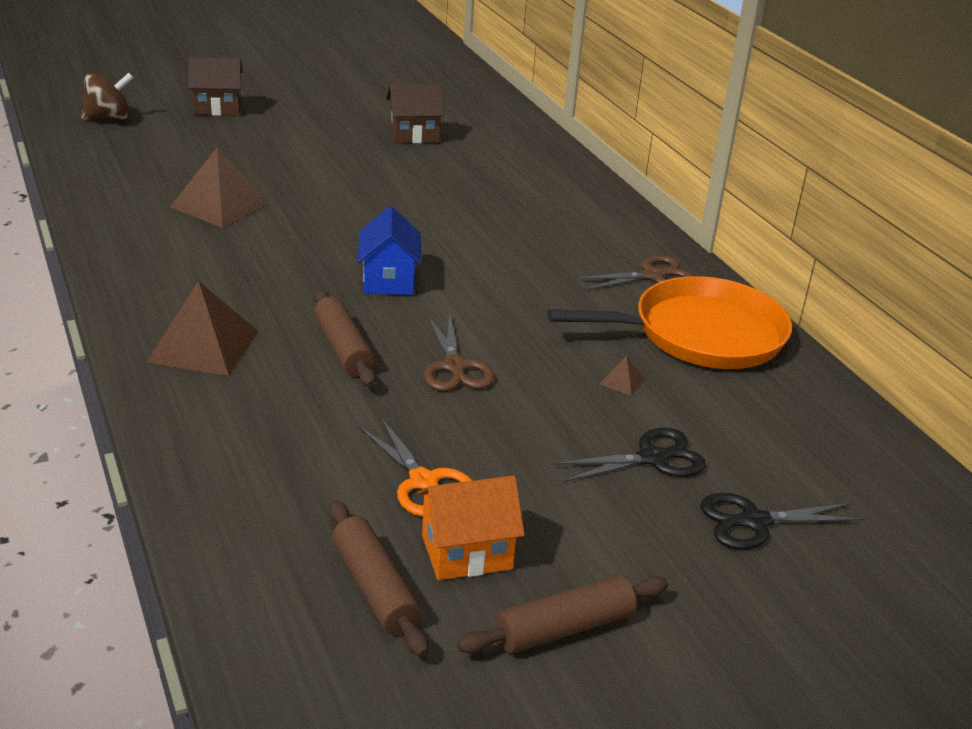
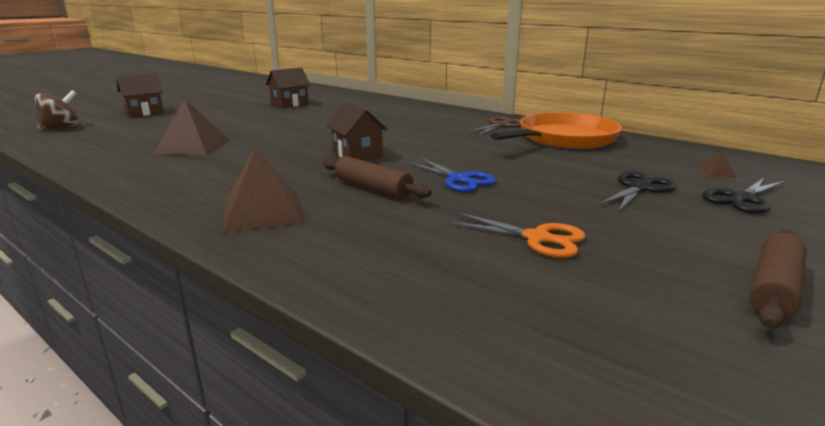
camera: 25 degrees left, 10 degrees down
(375, 588) = (617, 315): brown rolling pin -> none
(389, 280) = (357, 154): blue house -> brown house
(455, 367) = (459, 179): brown scissors -> blue scissors
(466, 552) = (634, 267): orange house -> none
(622, 381) = (561, 163): brown pyramid -> brown pyramid (716, 172)

